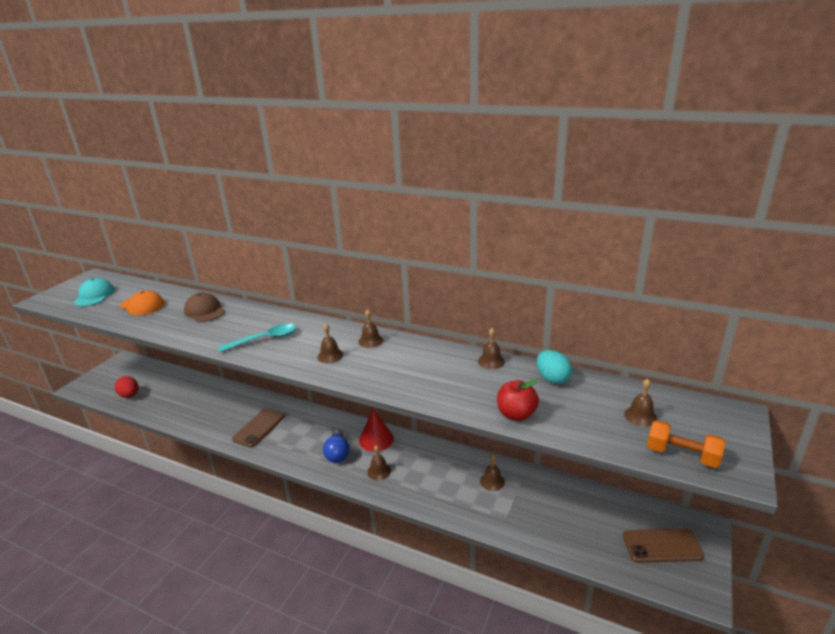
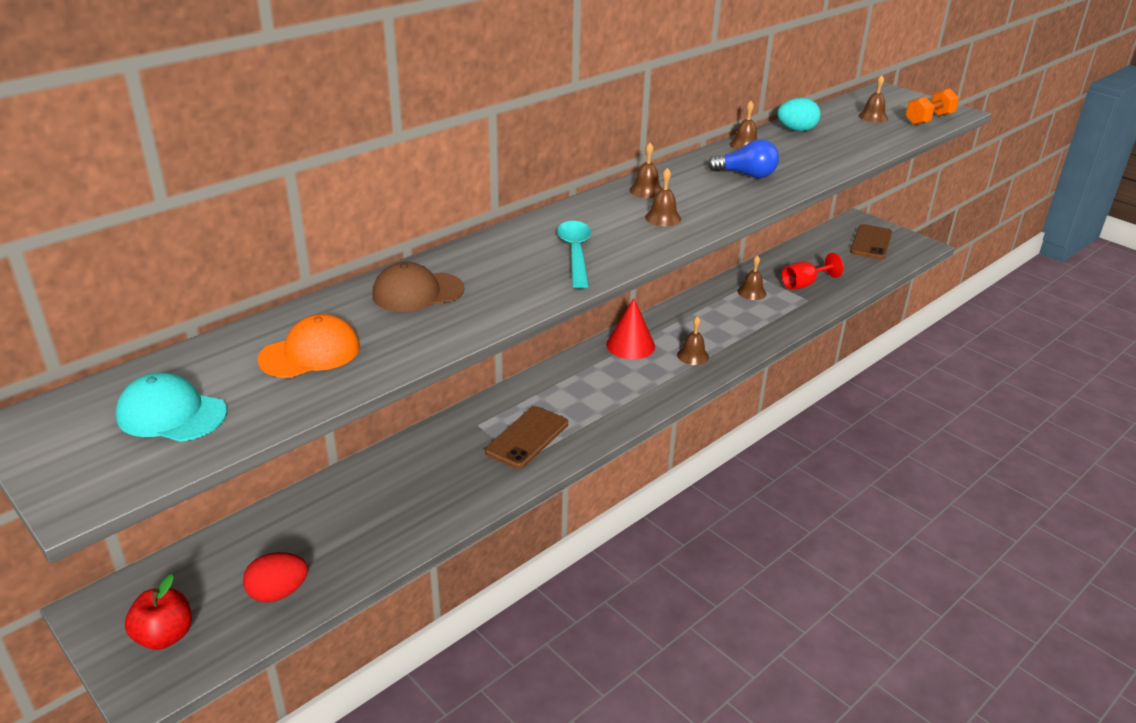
camera: 70 degrees left, 5 degrees up
(259, 427) = (527, 437): brown phone -> brown phone turned 75 degrees clockwise
(337, 454) = (639, 379): blue light bulb -> blue light bulb (746, 175)
(516, 414) = (846, 156): red apple -> red apple (165, 636)
(532, 511) = (804, 284): none -> red goblet

